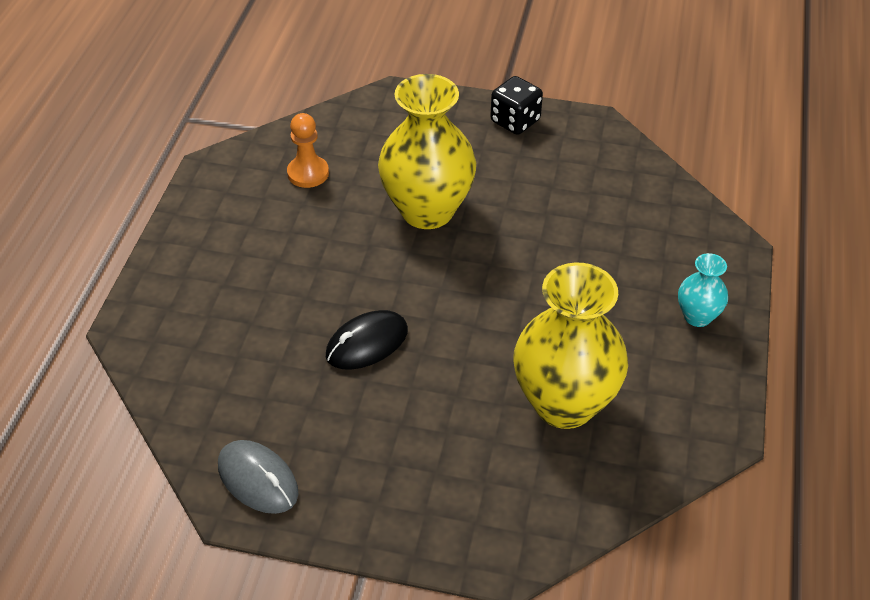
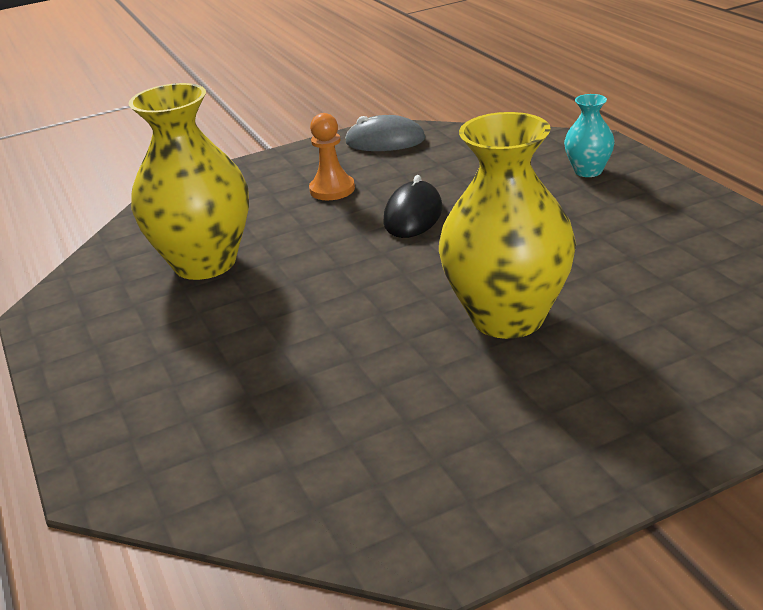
camera: 145 degrees right, 15 degrees down
(308, 173) = (677, 279): orange pawn -> orange pawn (332, 189)
(515, 121) = (561, 478): black dice -> none
(697, 316) = (114, 384): turquoise vase -> turquoise vase (588, 171)

